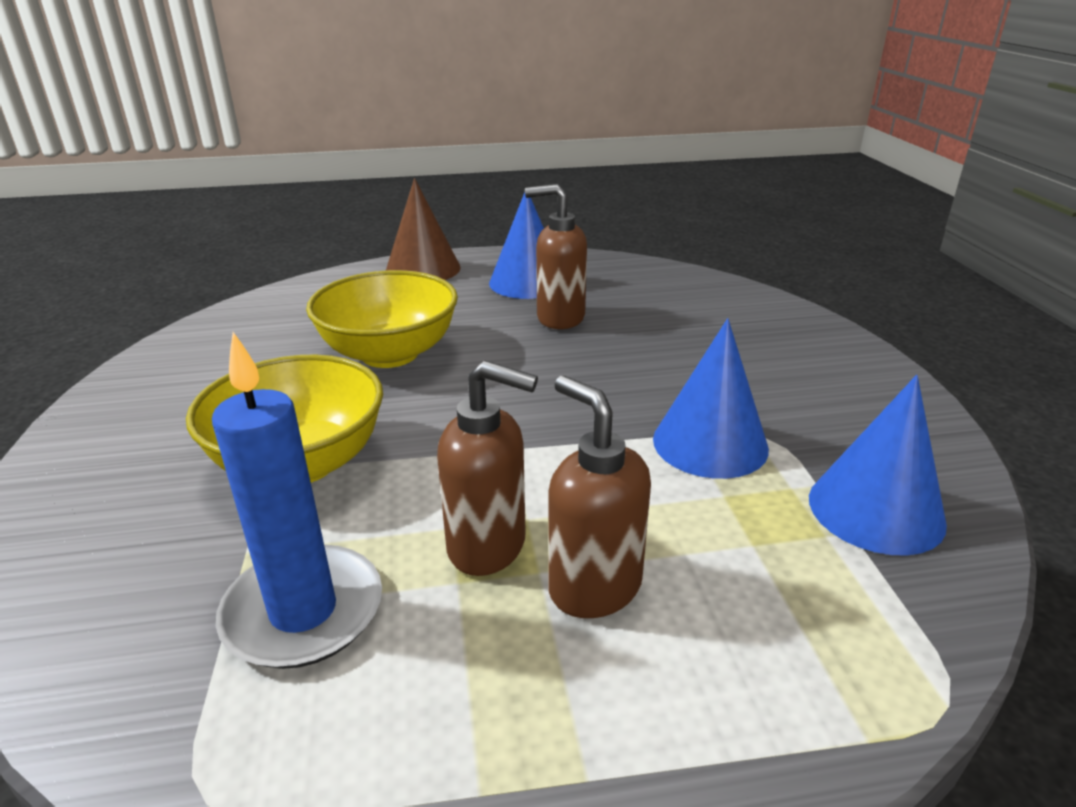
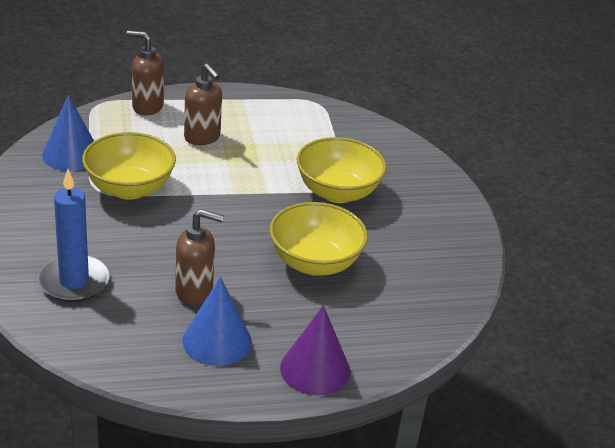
camera: 175 degrees right, 5 degrees up
(303, 611) = (309, 138): blue candle -> blue candle (74, 282)
(423, 269) = (315, 369): brown cone -> purple cone
(488, 546) = (243, 153): brown soap dispenser -> brown soap dispenser (147, 107)
(710, 443) = (129, 188): blue cone -> yellow bowl

